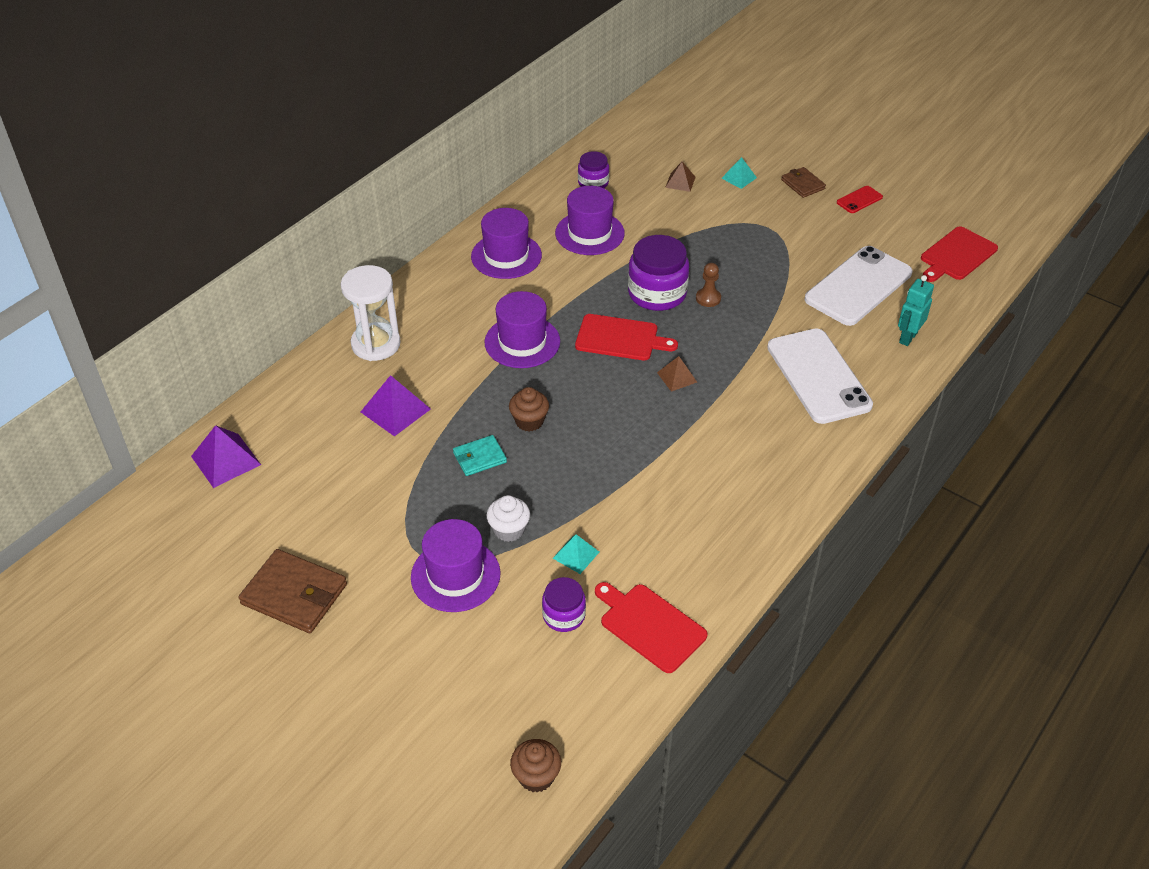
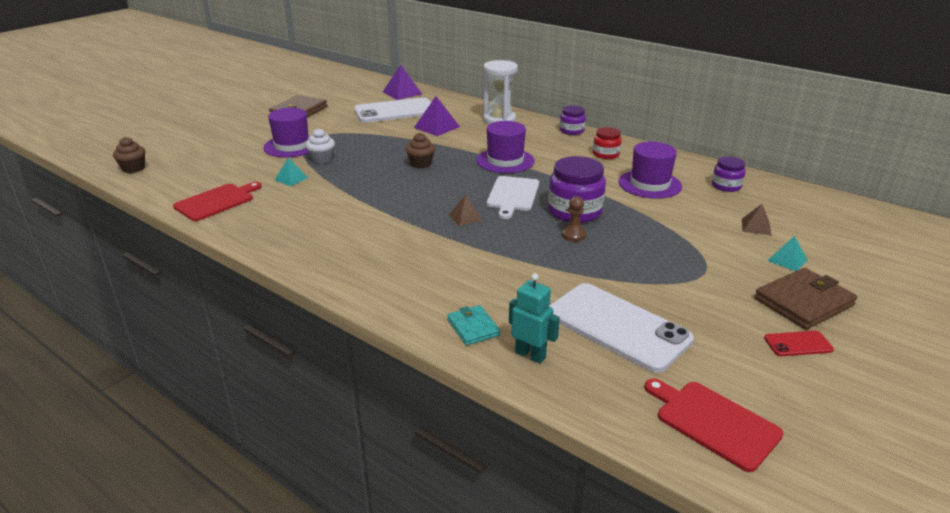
camera: 90 degrees right, 15 degrees down
(479, 457) = (389, 150): turquoise wallet -> turquoise wallet (473, 327)
(506, 256) = (606, 154): purple hat -> red jar
(564, 615) = (243, 175): purple jar -> purple jar (572, 131)
(620, 338) = (513, 195): red cutting board -> white cutting board
(802, 184) = (803, 302): brown wallet -> brown wallet, size x1.73
(818, 376) = (465, 288): white phone -> white phone (395, 111)
(859, 200) = (798, 344): red phone -> red phone turned 60 degrees counterclockwise

